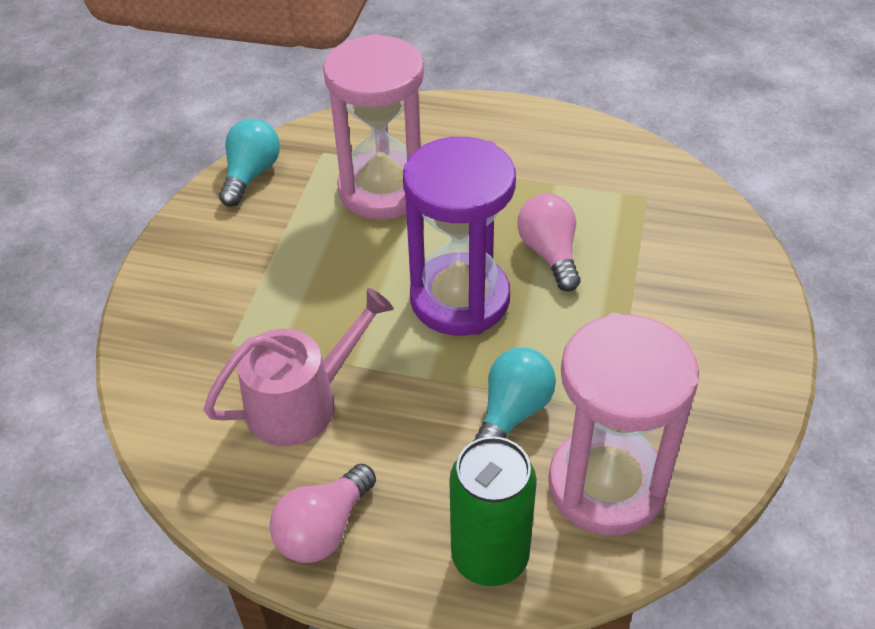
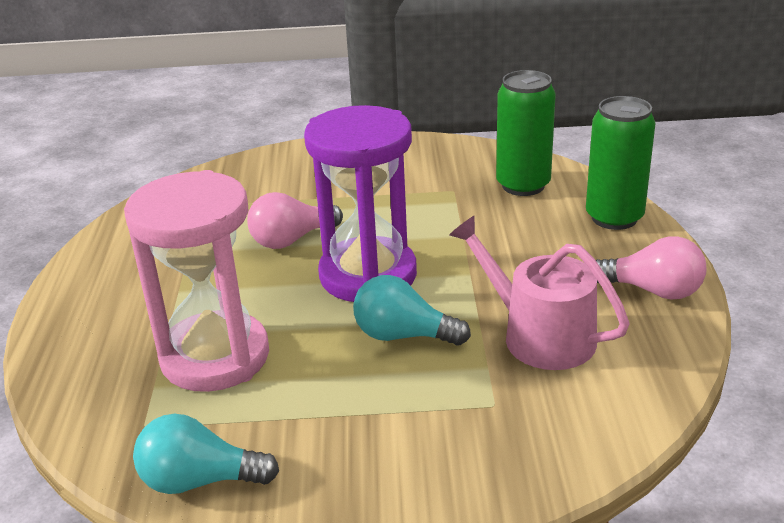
camera: 105 degrees left, 15 degrees down
(512, 413) = (483, 229): turquoise light bulb -> turquoise light bulb (403, 335)
(606, 485) = (523, 185): pink hourglass -> green can

